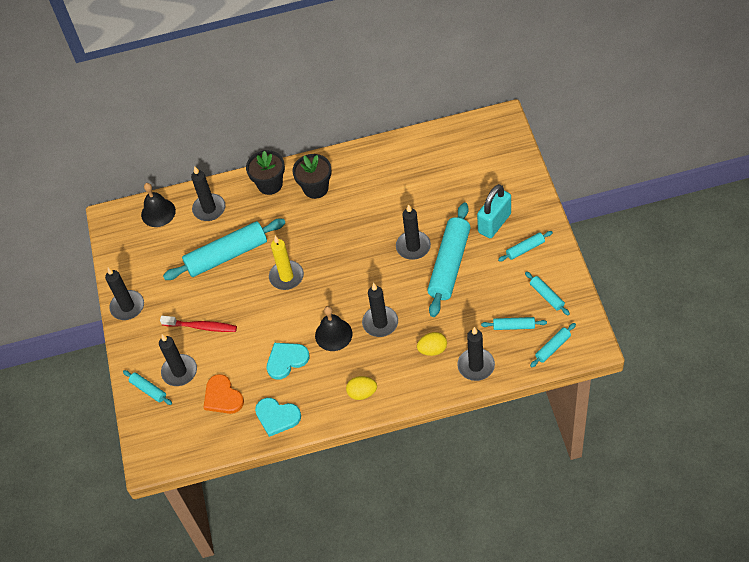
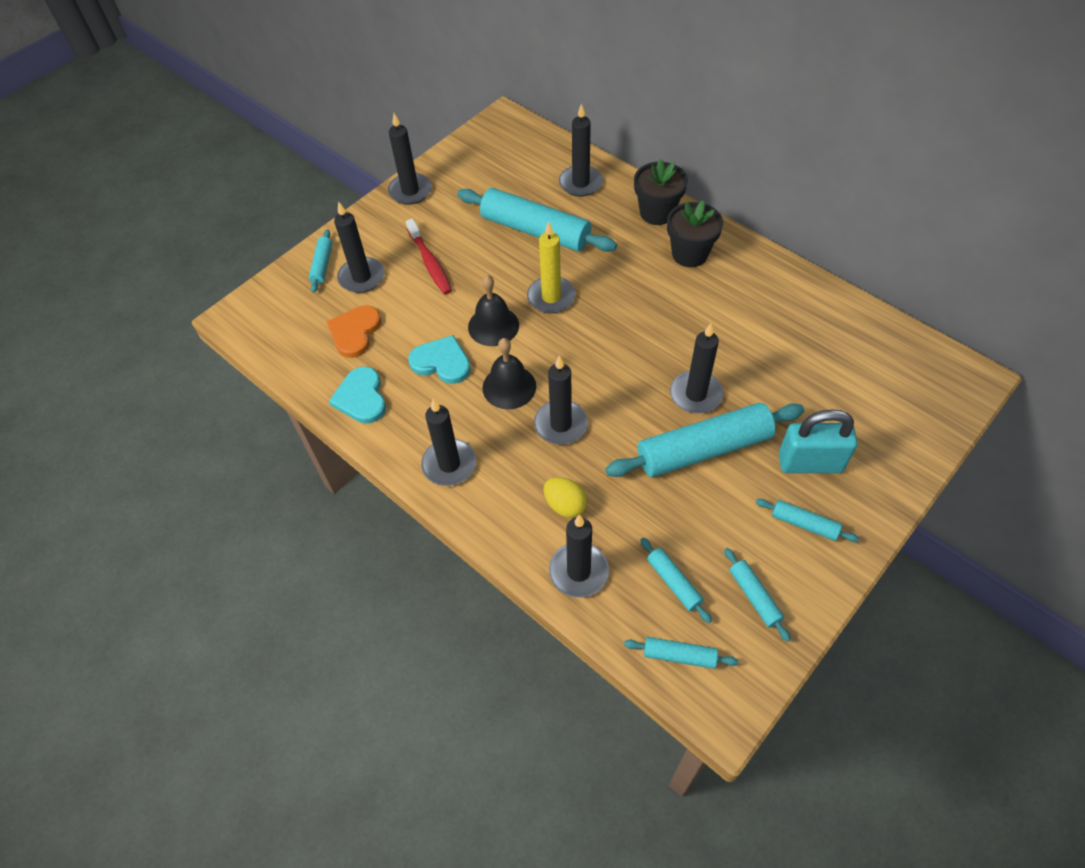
camera: 50 degrees right, 0 degrees up
(158, 212) = (541, 148): black bell -> black bell (493, 326)
(362, 393) = (449, 464): yellow egg -> black candle
(546, 296) = (754, 597): turquoise rolling pin -> turquoise rolling pin turned 45 degrees counterclockwise

